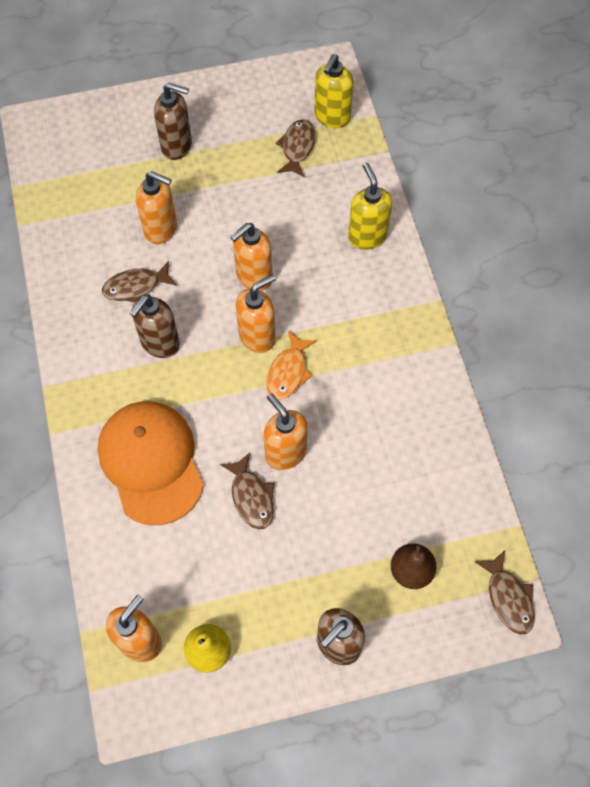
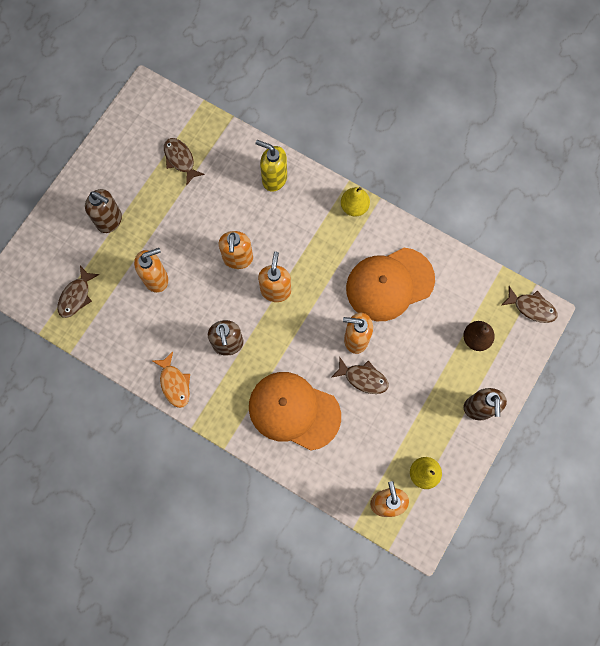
camera: 45 degrees left, 10 degrees up
(136, 287) = (179, 325): brown fish -> brown fish (76, 296)
(177, 146) = (110, 220): brown soap dispenser -> brown soap dispenser turned 60 degrees clockwise
(288, 372) = (312, 294): orange fish -> orange fish (174, 383)
(332, 117) = (180, 123): yellow soap dispenser -> none
(376, 432) = (389, 284): none -> orange cap
(419, 328) = (354, 207): none -> yellow pear

